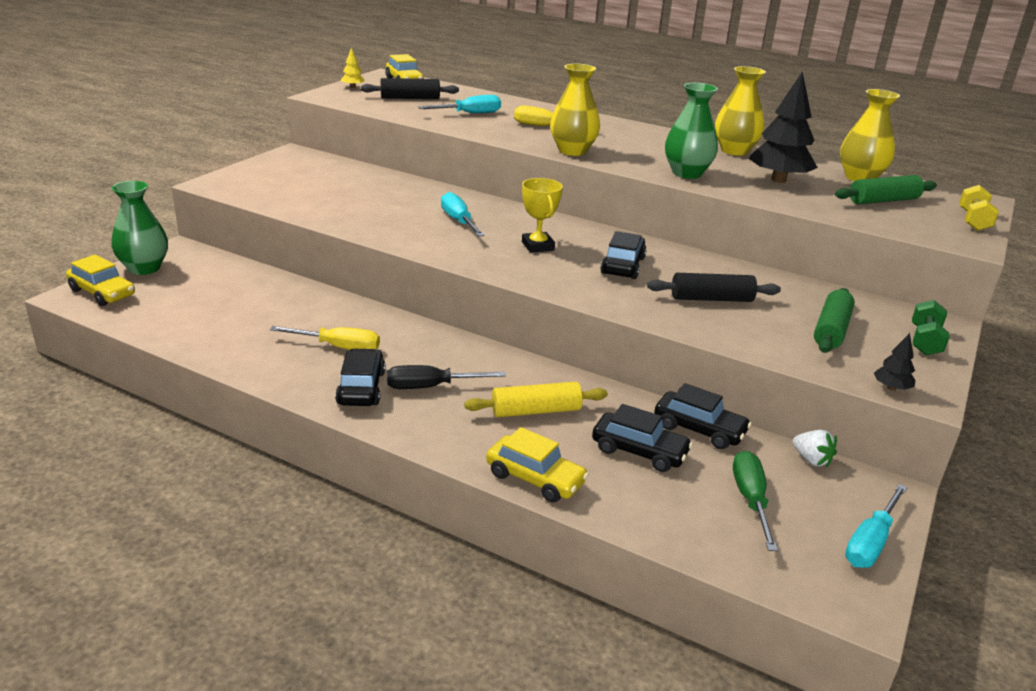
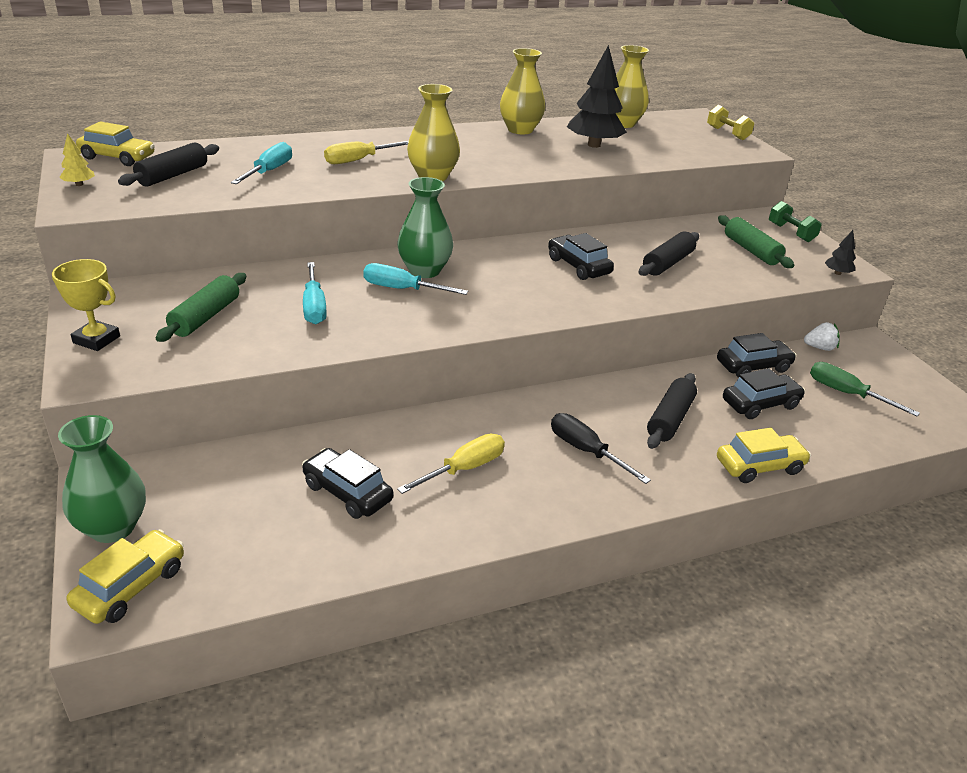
camera: 50 degrees left, 5 degrees up
(102, 293) = (131, 586): yellow car -> yellow car turned 45 degrees counterclockwise
(361, 388) = (550, 489): black car -> black car (347, 492)
(431, 387) = (586, 451): black screwdriver -> black screwdriver turned 105 degrees clockwise
(536, 411) = (670, 419): yellow rolling pin -> black rolling pin
(538, 246) = (500, 280): yellow trophy -> yellow trophy (96, 339)
(686, 173) = (541, 163): green vase -> green vase (424, 270)
(870, 542) = (915, 378): turquoise screwdriver -> turquoise screwdriver (314, 306)
(883, 201) = (668, 137): green rolling pin -> green rolling pin (205, 317)

